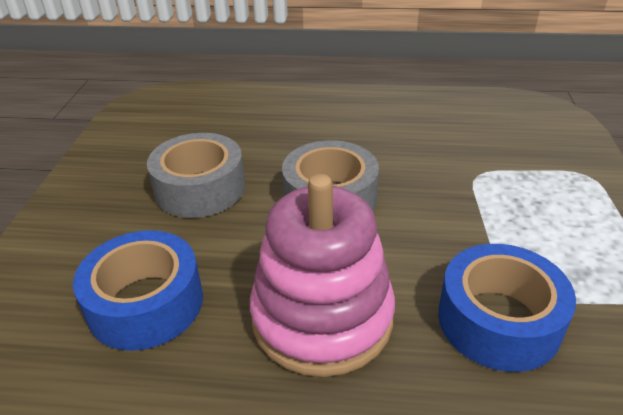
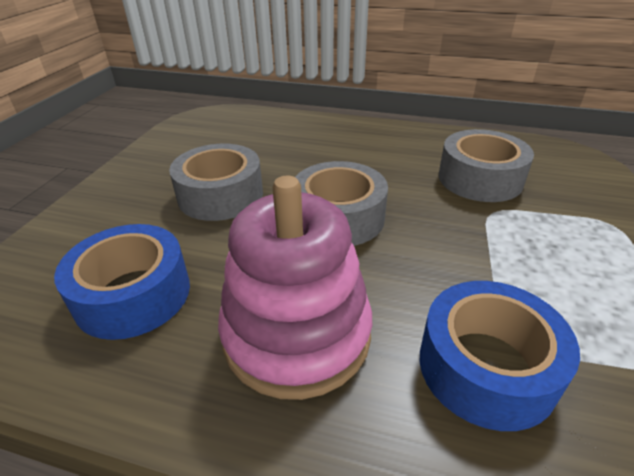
camera: 10 degrees right, 0 degrees up
(458, 142) = (480, 179): none -> grey tape

